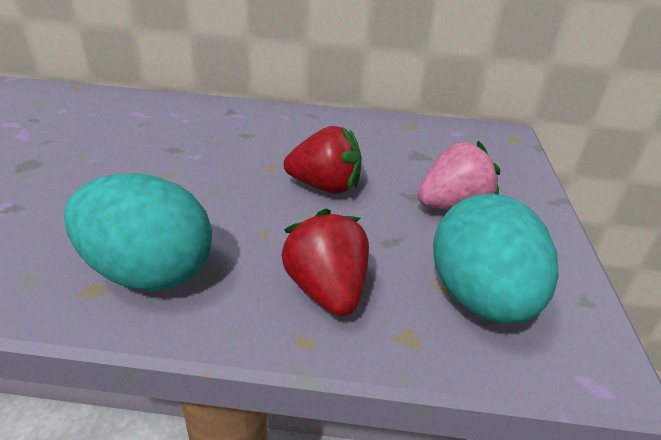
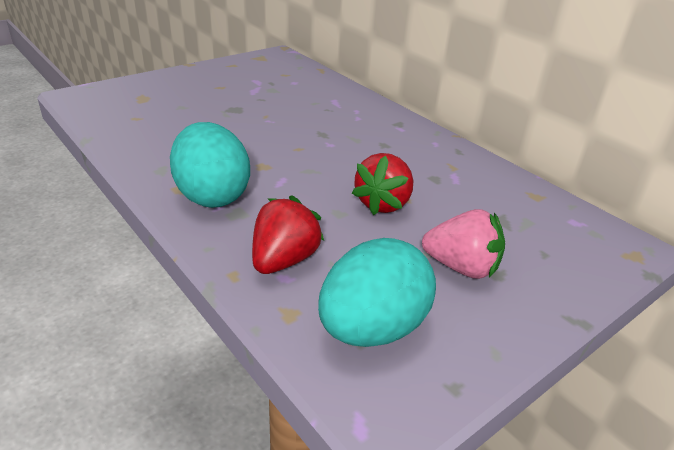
camera: 45 degrees right, 0 degrees up
(325, 187) = (383, 204): red strawberry -> red strawberry turned 60 degrees clockwise

